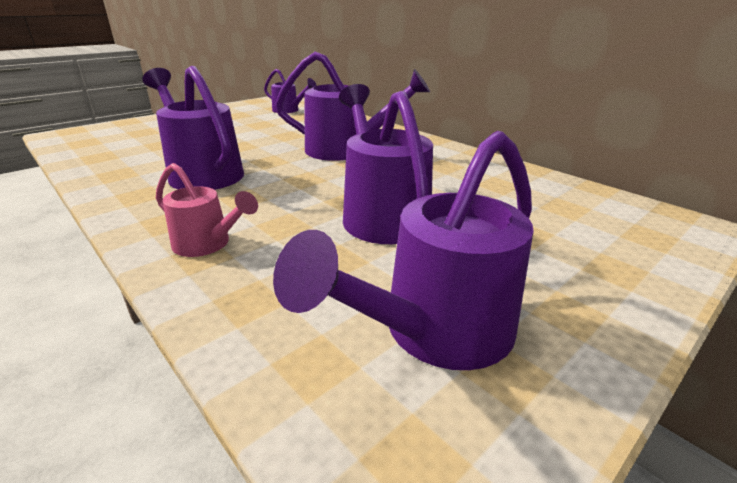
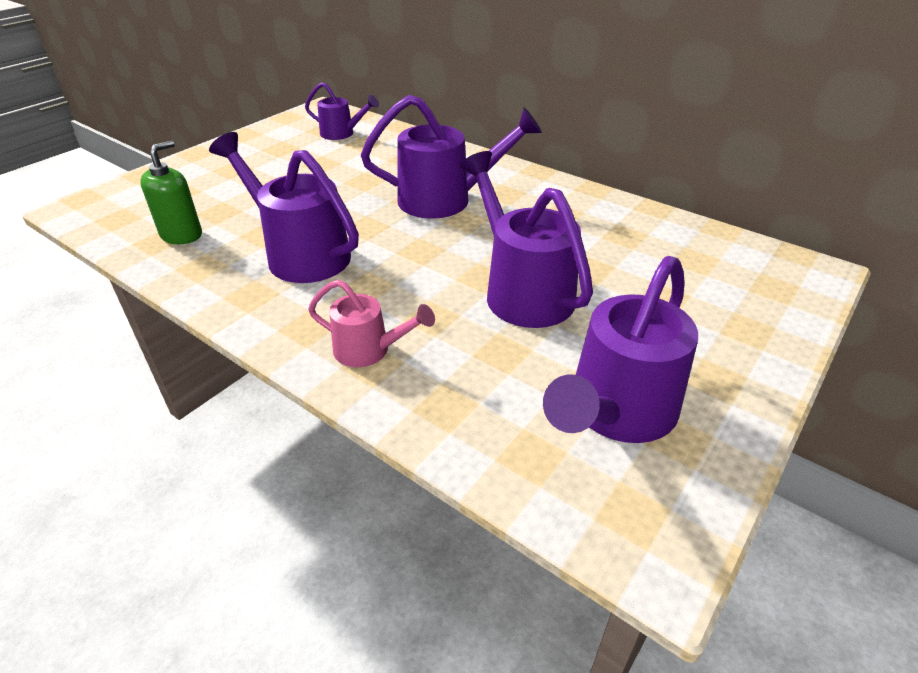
camera: 10 degrees left, 10 degrees up
(120, 154) = (181, 235): none -> green soap dispenser

